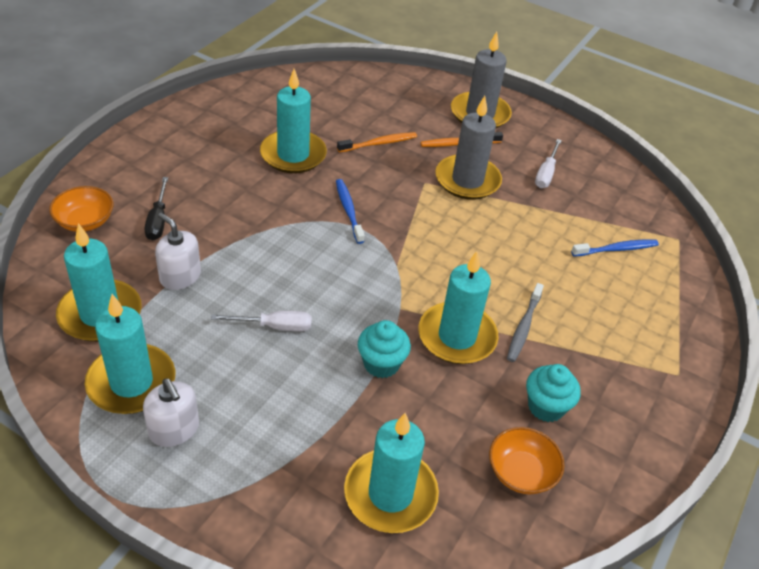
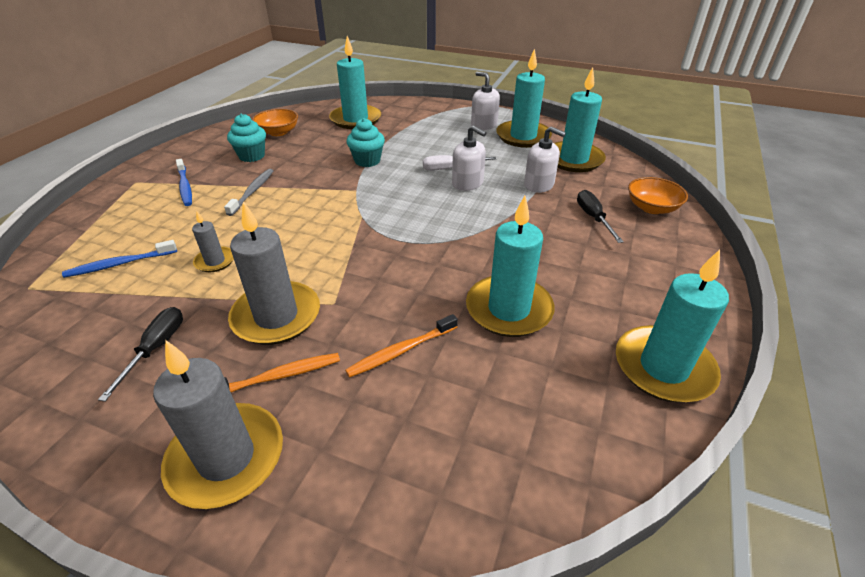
camera: 175 degrees right, 5 degrees down
(264, 294) = (467, 183): none -> white soap dispenser
(348, 211) = (418, 255): blue toothbrush -> blue toothbrush (185, 187)
(457, 336) = (310, 180): turquoise candle -> turquoise candle (663, 367)
(532, 237) = (215, 261): none -> grey candle
(546, 173) = (156, 348): white screwdriver -> black screwdriver

